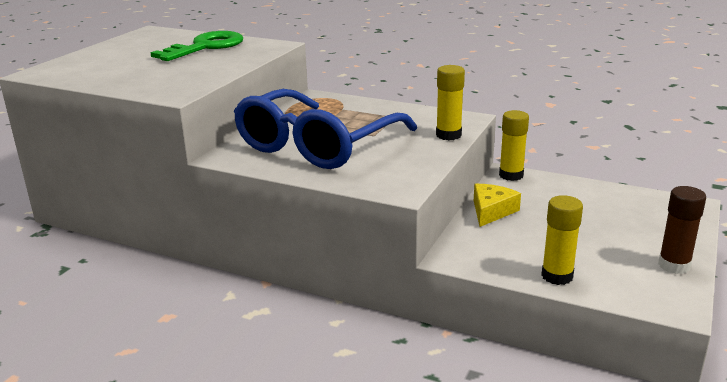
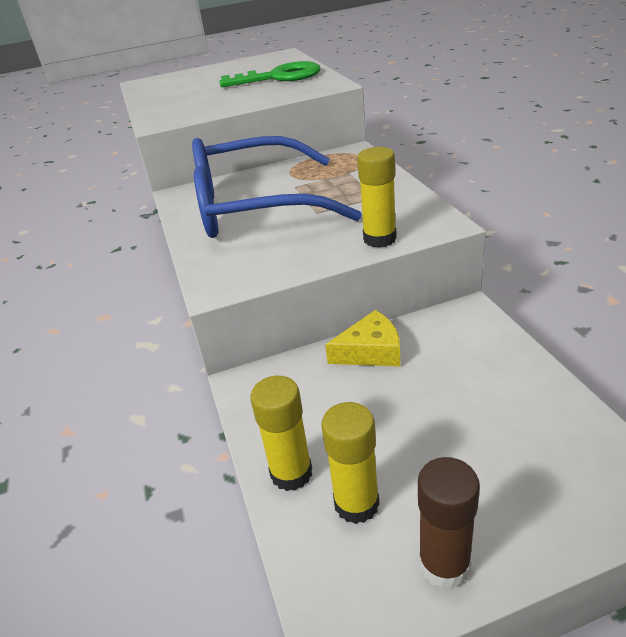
camera: 50 degrees right, 10 degrees up
(511, 175) = (469, 317): yellow glue stick -> yellow glue stick (356, 503)

